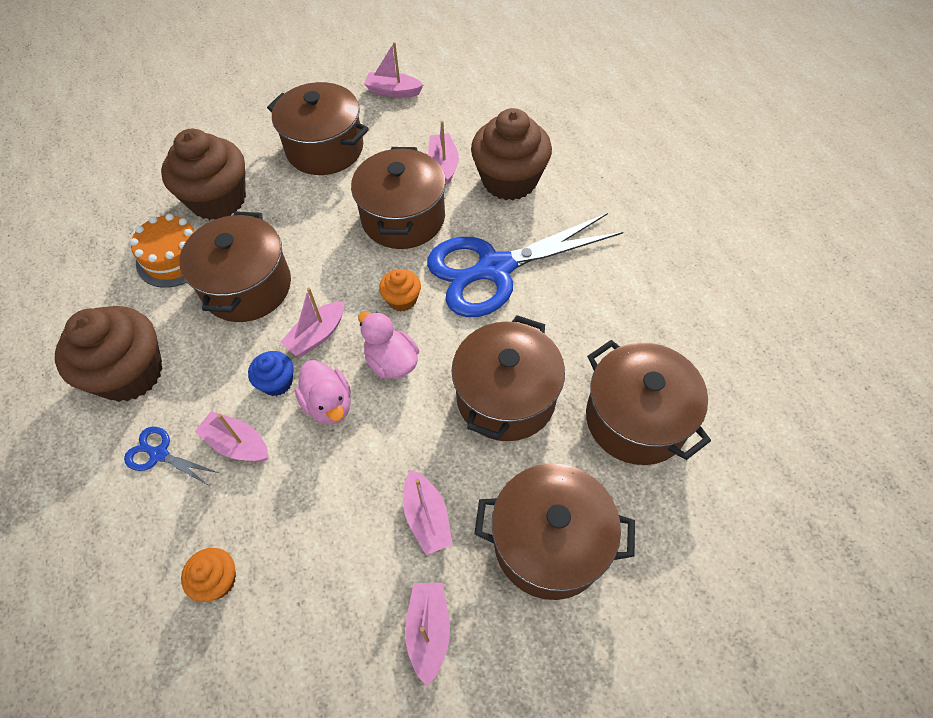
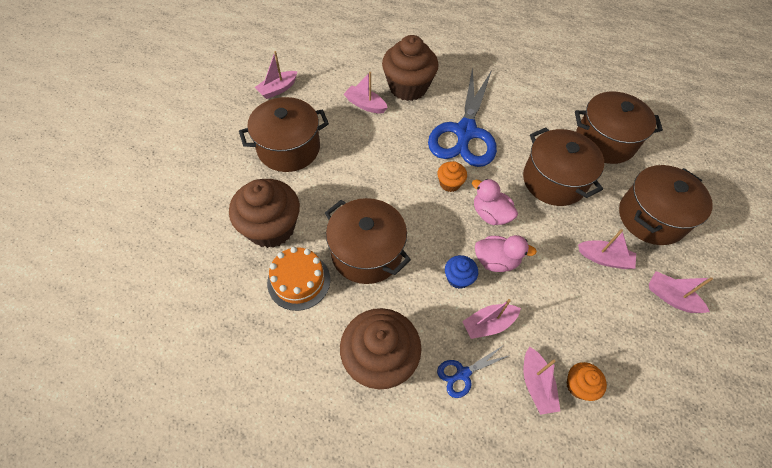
camera: 55 degrees left, 0 degrees up
(317, 335) = (440, 238): pink boat -> pink boat (536, 385)
(391, 362) = (490, 214): pink duck -> pink duck turned 45 degrees clockwise
(403, 218) = (388, 147): brown pot -> none

